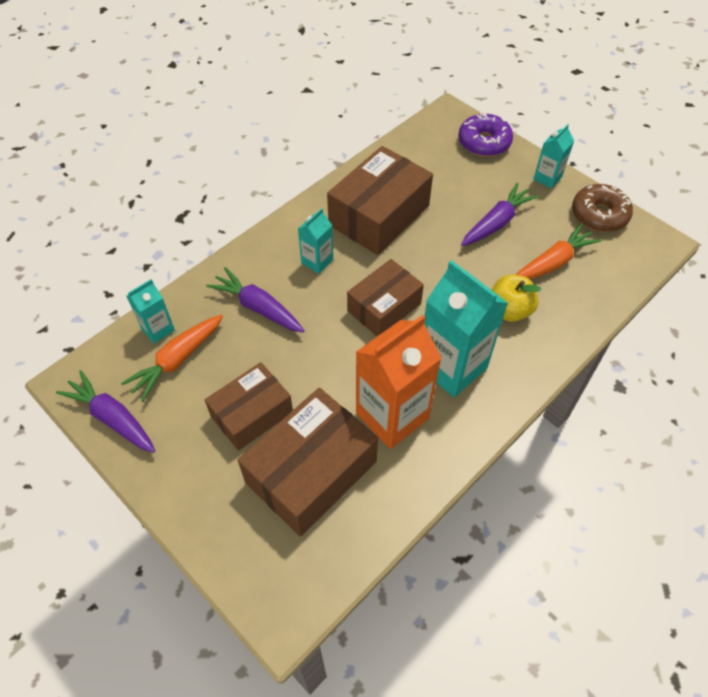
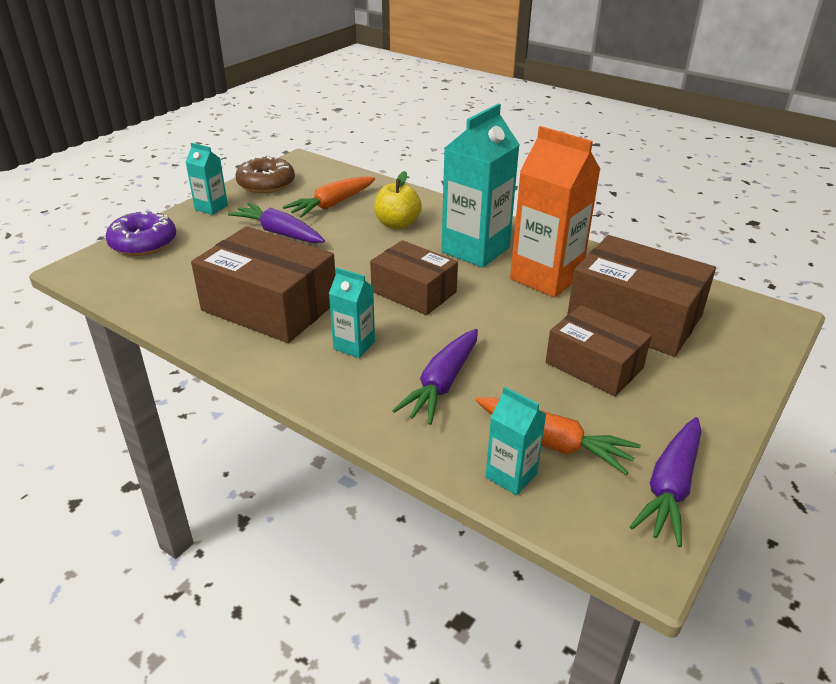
camera: 100 degrees left, 20 degrees down
(553, 262) = (332, 205): orange carrot -> orange carrot turned 90 degrees counterclockwise

